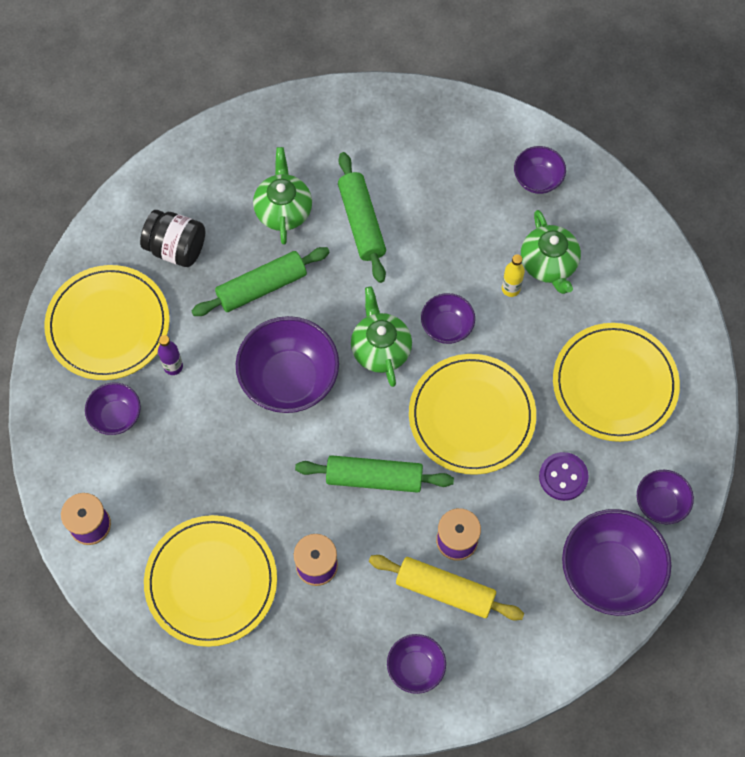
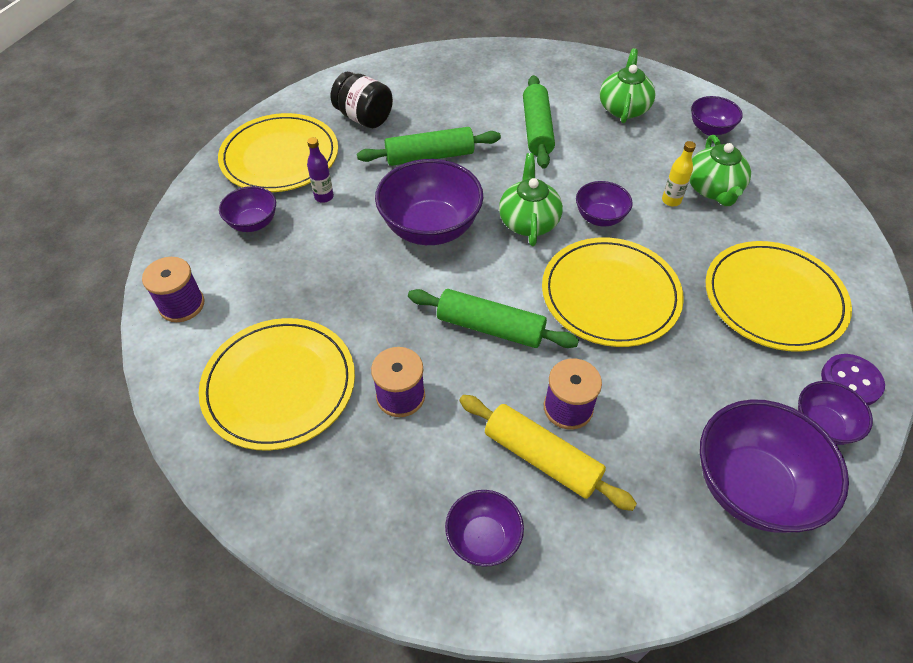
camera: 15 degrees right, 15 degrees down
(283, 209) = (468, 109): green teapot -> green teapot (623, 108)
(563, 477) = (704, 372): purple button -> purple button (851, 381)

